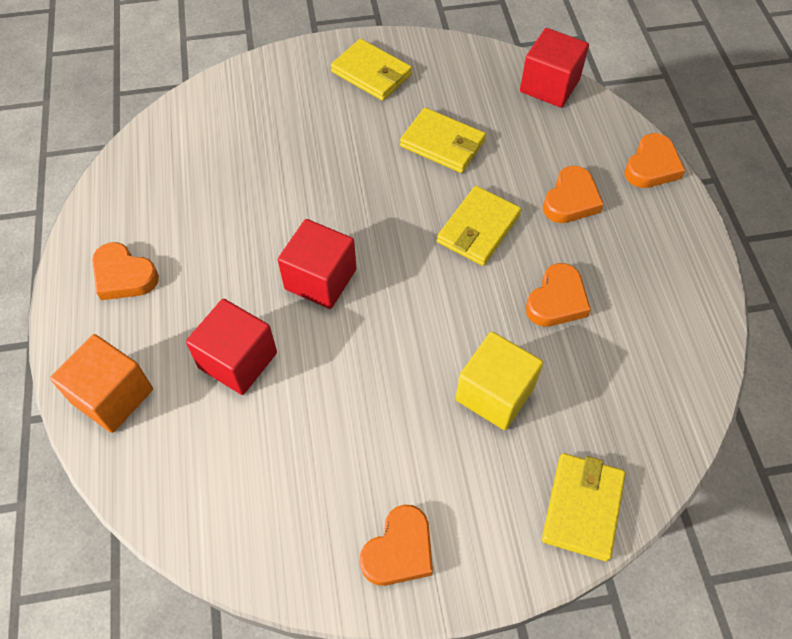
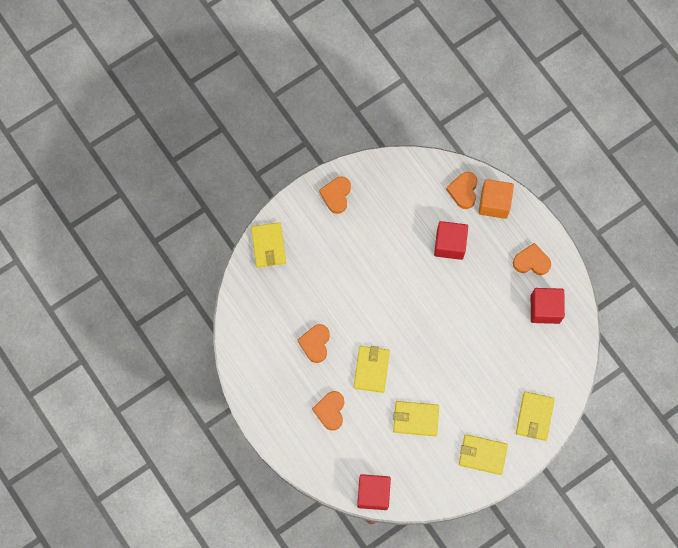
camera: 155 degrees right, 15 degrees up
(271, 87) = (534, 416): none -> yellow wallet
(320, 279) = (435, 303): red cube -> red cube (545, 309)
(495, 393) = (325, 281): yellow cube -> none
(652, 166) = (294, 456): orange heart -> orange heart (463, 191)

